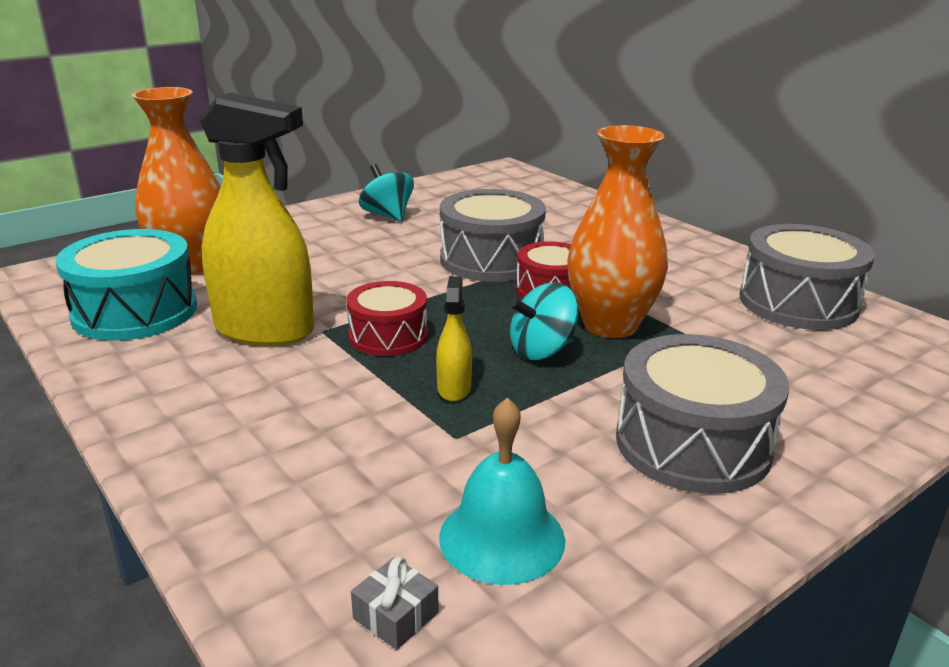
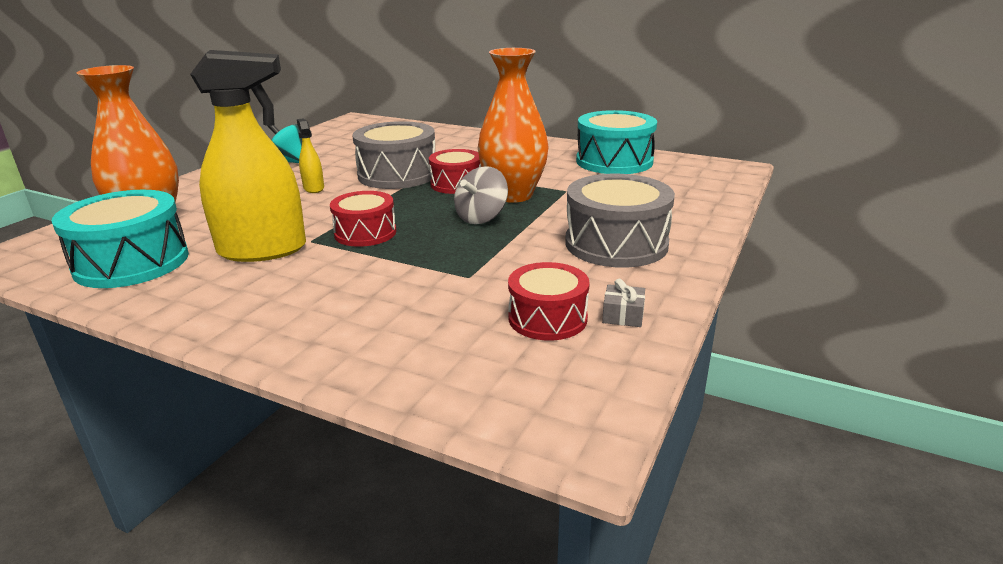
camera: 25 degrees left, 0 degrees up
(396, 615) = (519, 375): grey gift -> grey gift (623, 315)
(454, 388) = (442, 251): yellow spray bottle -> yellow spray bottle (313, 188)
(502, 537) = (547, 318): turquoise bell -> red drum
(542, 350) = (481, 218): turquoise spinning top -> grey spinning top
(798, 303) = (614, 161): grey drum -> turquoise drum

